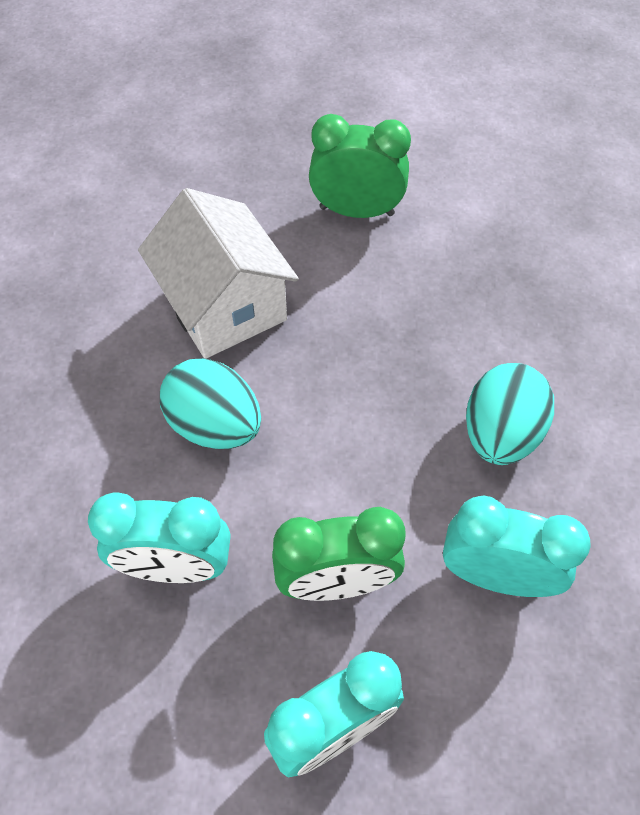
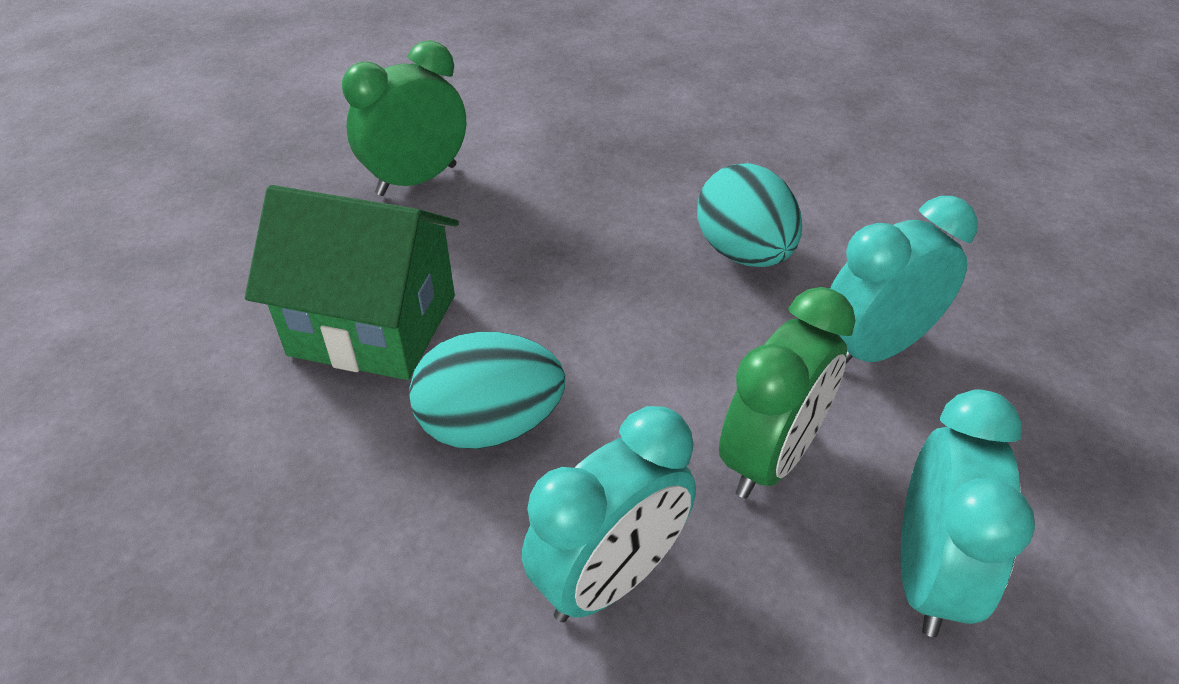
camera: 45 degrees left, 15 degrees down
(224, 305) = (373, 325): white house -> green house

